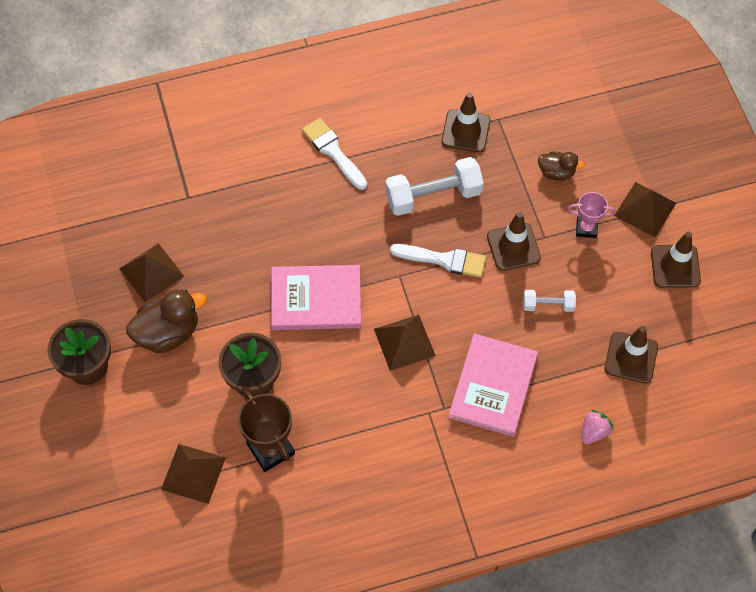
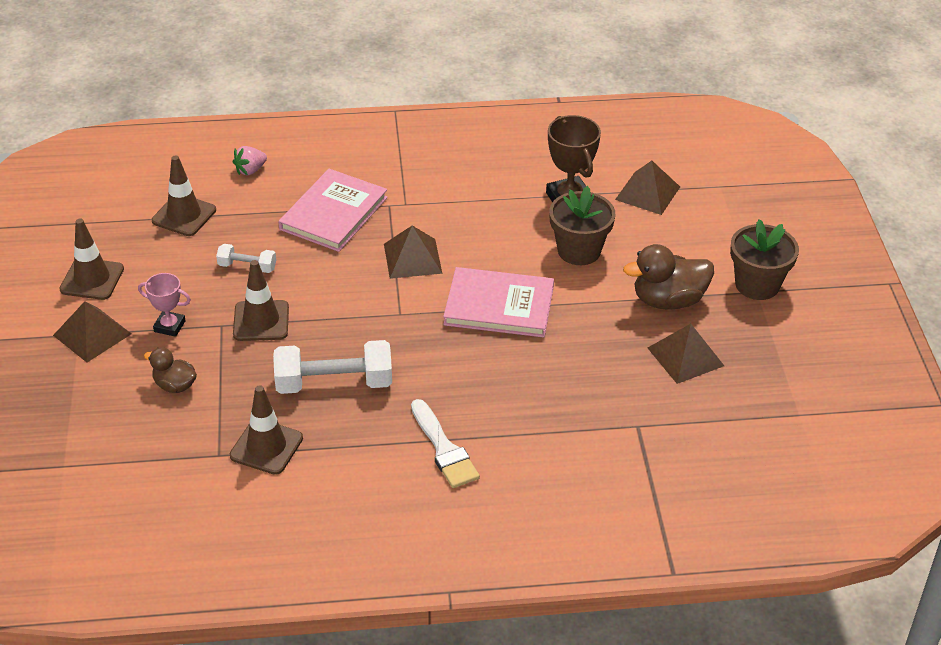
camera: 170 degrees left, 20 degrees down
(444, 260) = (345, 320): white brush -> none

